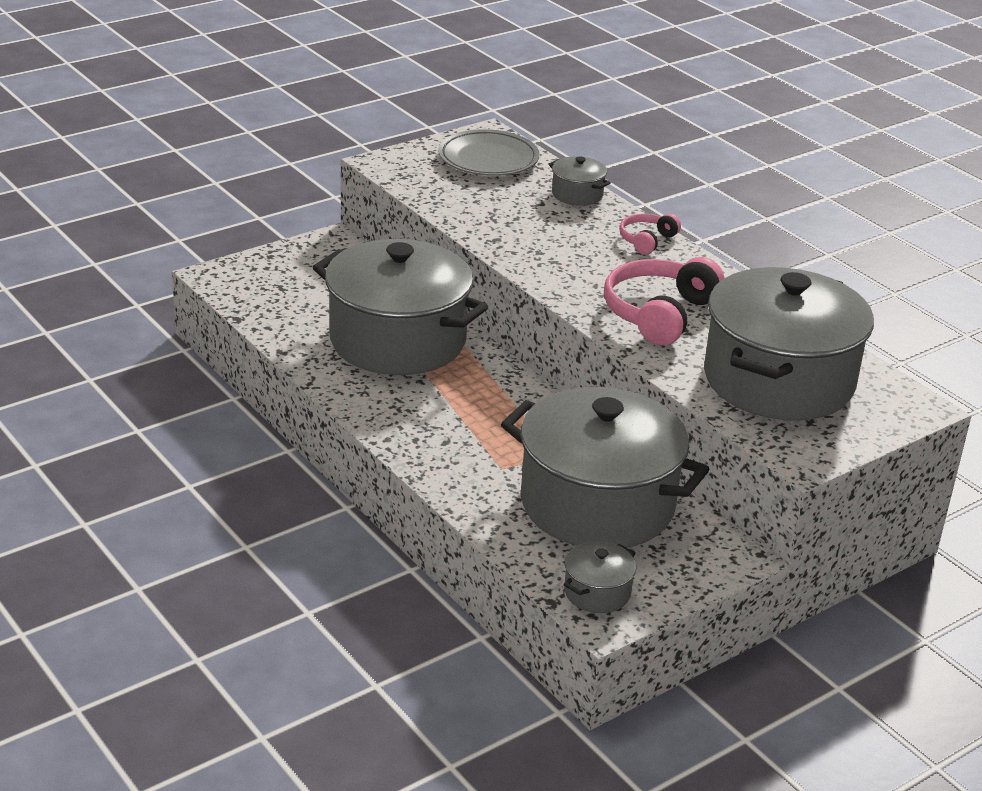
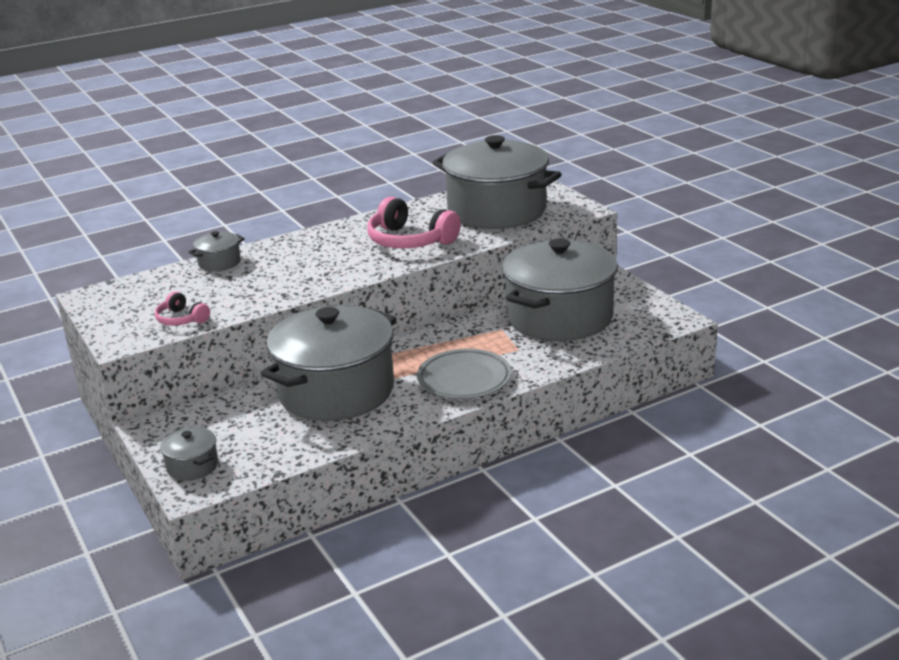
camera: 80 degrees left, 5 degrees down
(488, 159) = (139, 296): grey plate -> grey plate (464, 379)
(597, 592) = (654, 320): grey pot -> grey pot (192, 466)
(647, 240) = (302, 241): pink headphones -> pink headphones (181, 319)

